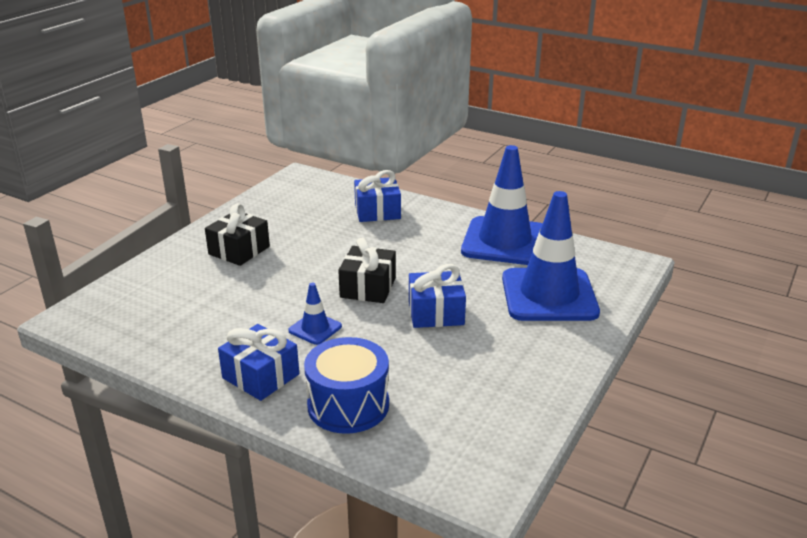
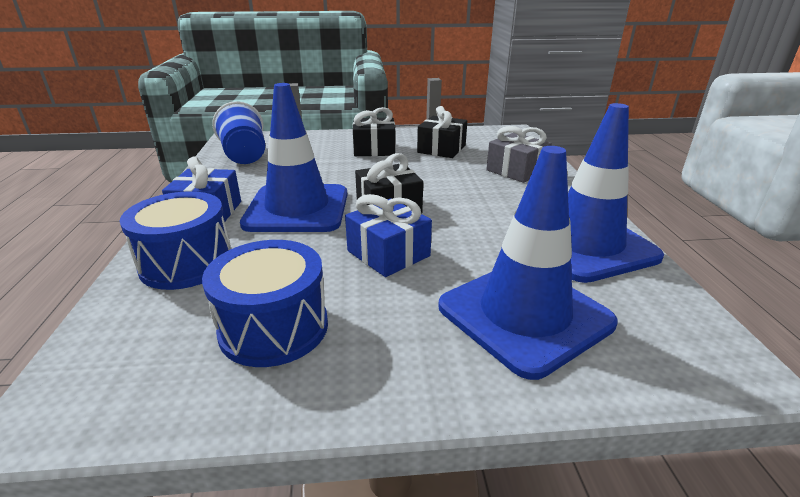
camera: 55 degrees right, 0 degrees up
(140, 324) = (245, 155): none -> blue cup
(289, 221) = (441, 149): none -> black gift
(315, 328) = (297, 209): blue traffic cone -> blue traffic cone, size x2.26
(377, 211) = (516, 171): blue gift -> grey gift
(477, 385) = (274, 328): none -> blue drum

